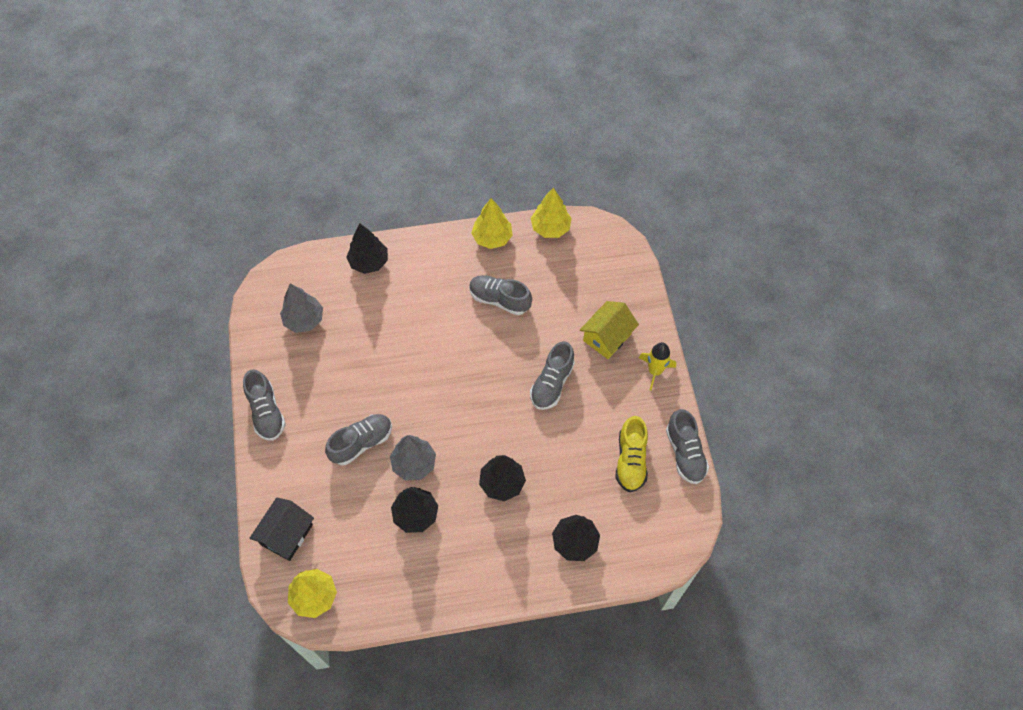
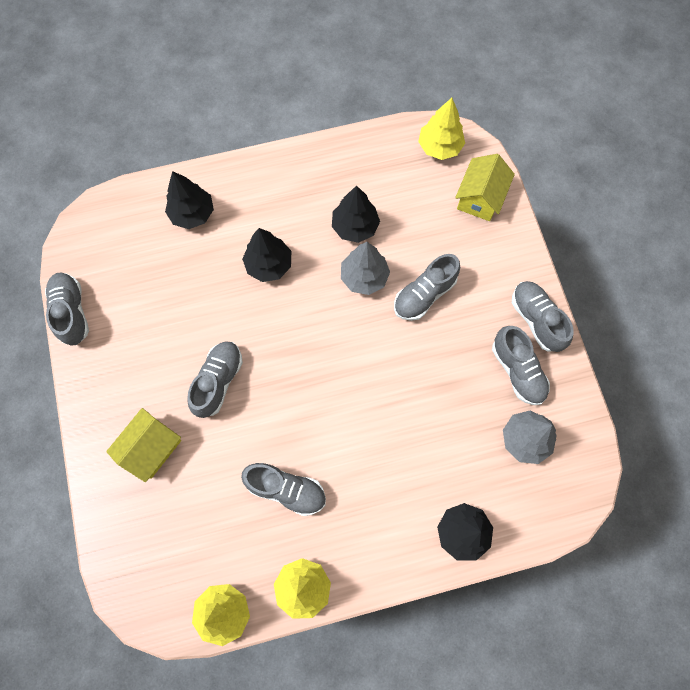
camera: 175 degrees right, 10 degrees up
(286, 534) = (480, 198): black house -> yellow house
(295, 371) = (517, 371): none -> grey shoe
(630, 460) = (131, 299): yellow shoe -> none
(655, 371) = (96, 407): yellow rocket -> none

